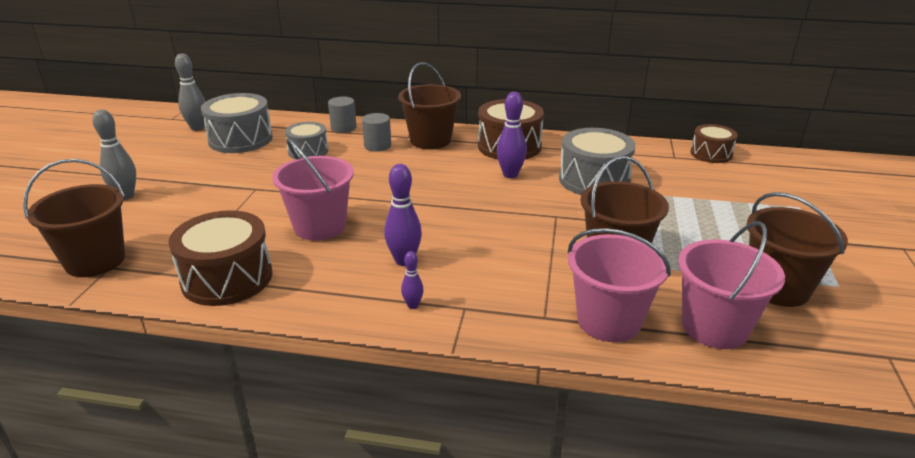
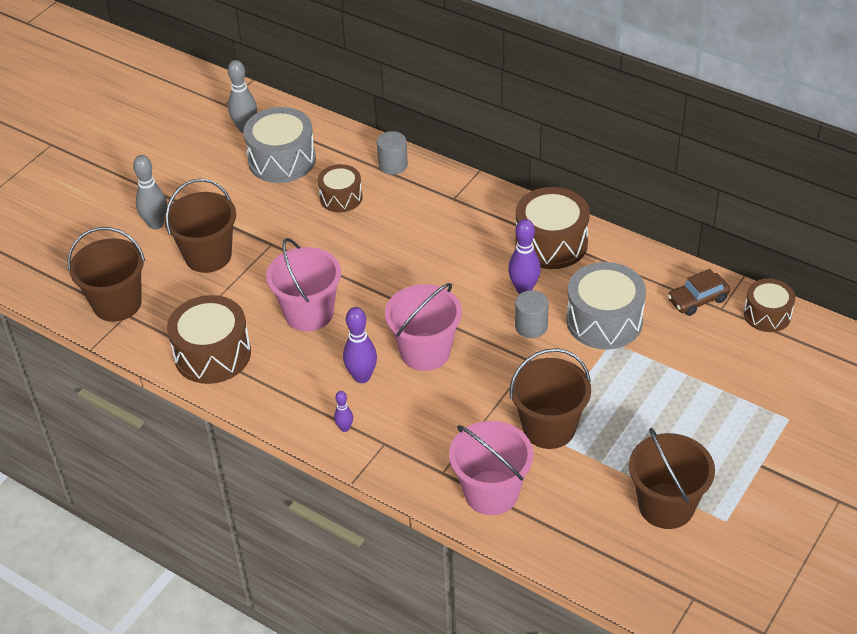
camera: 25 degrees right, 15 degrees up
(308, 151) = (341, 197): grey drum -> brown drum
(377, 146) = (414, 206): grey cylinder -> grey cylinder (531, 326)
(430, 140) = (473, 211): brown bucket -> brown bucket (208, 256)
(652, 156) = (698, 300): none -> brown car
(714, 327) = (574, 526): pink bucket -> pink bucket (425, 352)

